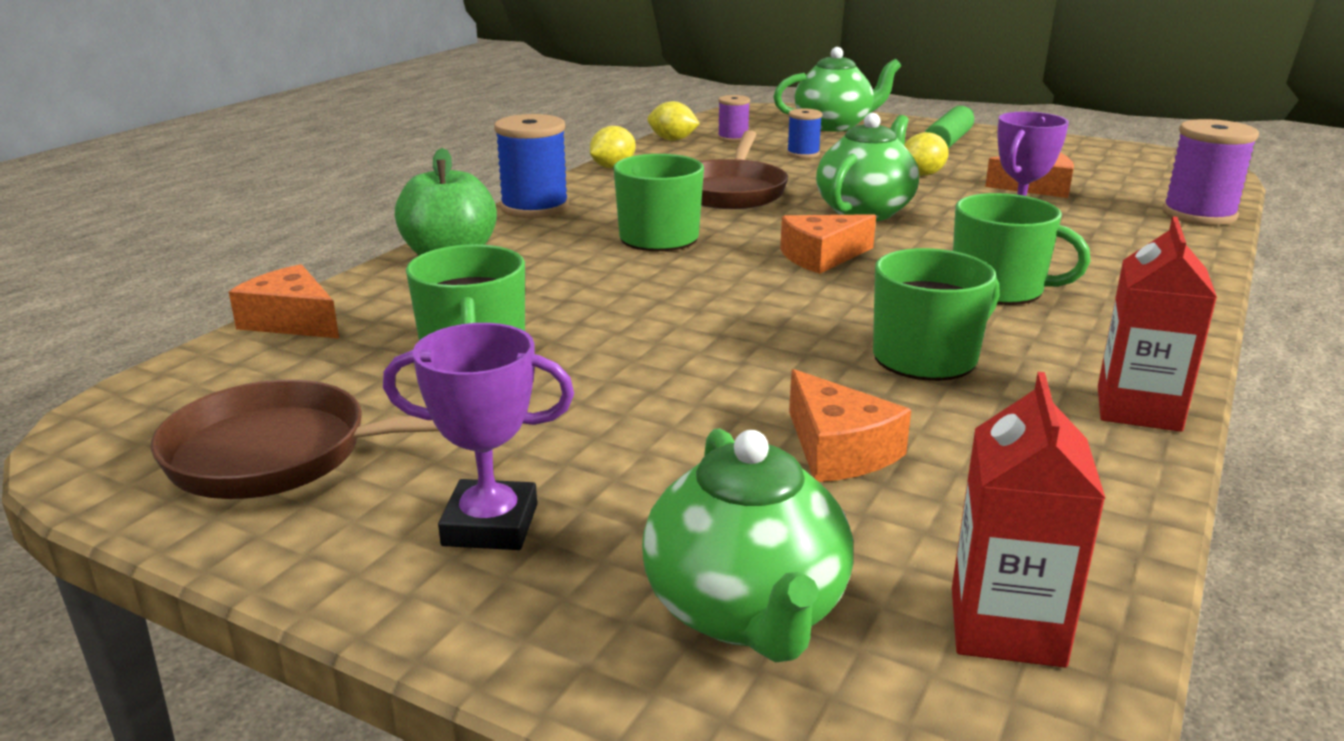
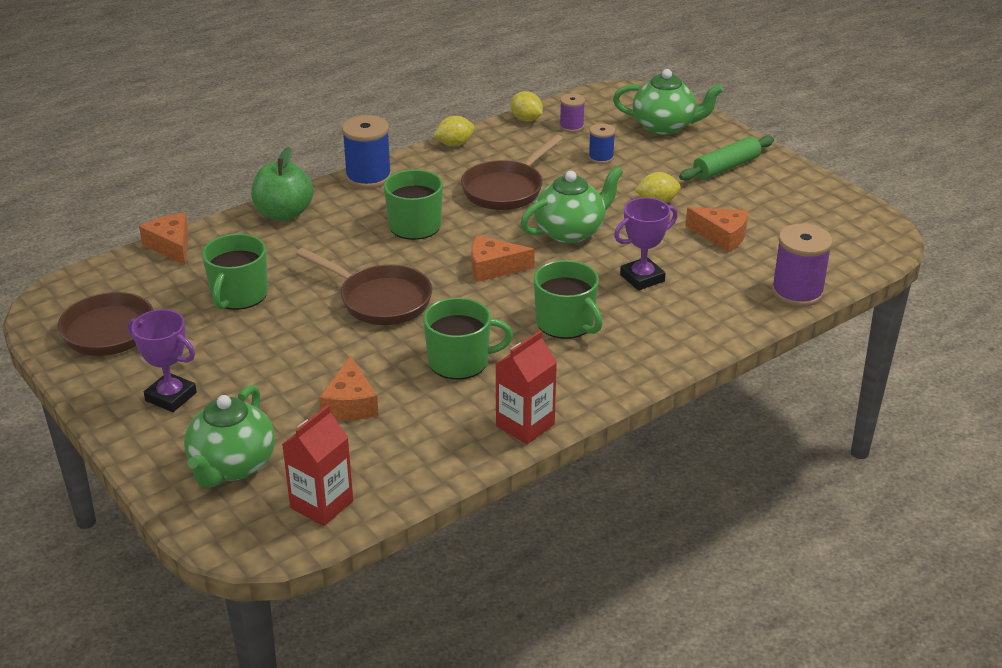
camera: 25 degrees right, 10 degrees up
(711, 316) = (380, 300): none -> brown pan

